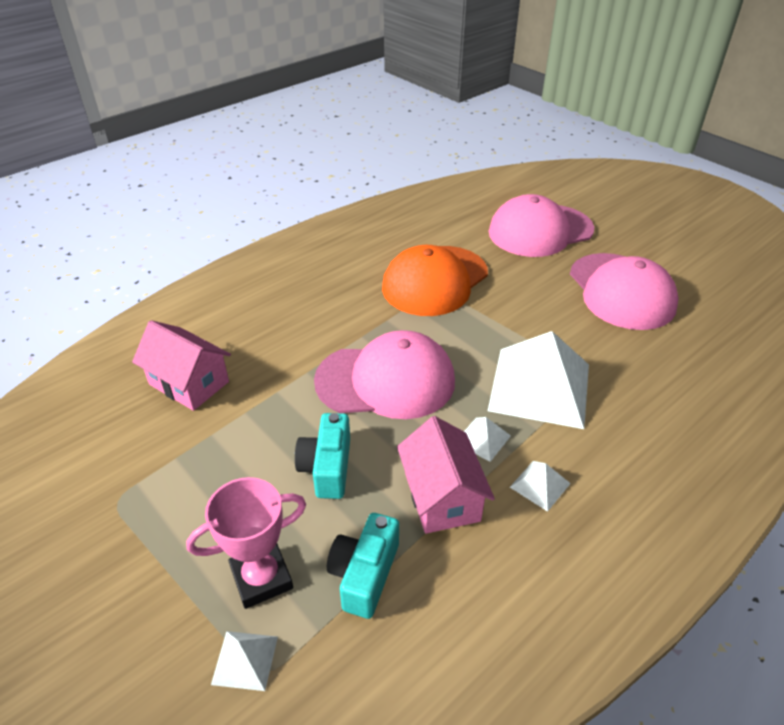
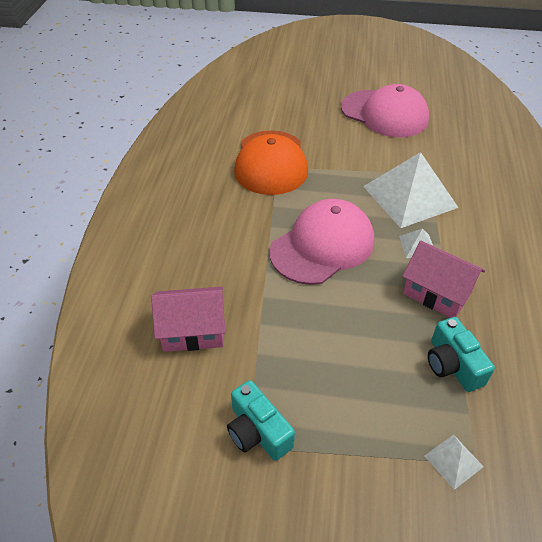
camera: 40 degrees left, 5 degrees up
(261, 578) = (404, 411): pink trophy -> none
(327, 467) = (356, 321): turquoise camera -> turquoise camera (258, 431)
(540, 231) = (295, 96): pink cap -> none
(540, 485) = (474, 252): white pyramid -> none

